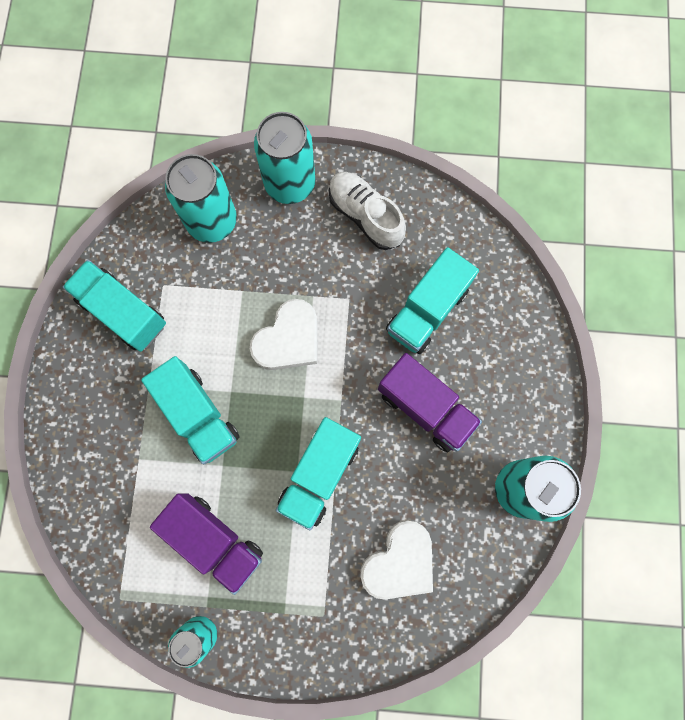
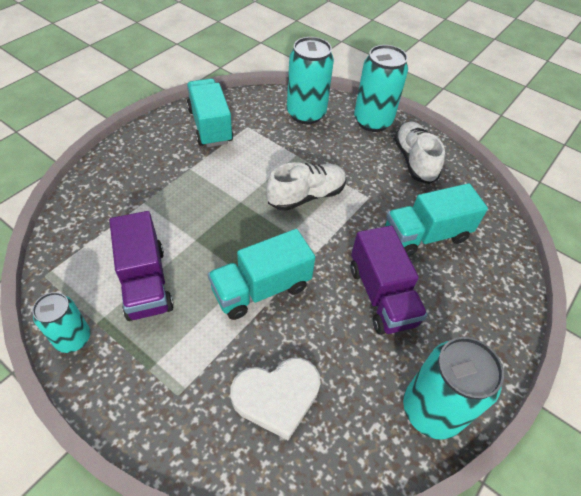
camera: 30 degrees right, 25 degrees down
(198, 415) = (206, 201): turquoise truck -> none
(288, 339) = (306, 196): white heart -> white shoe

